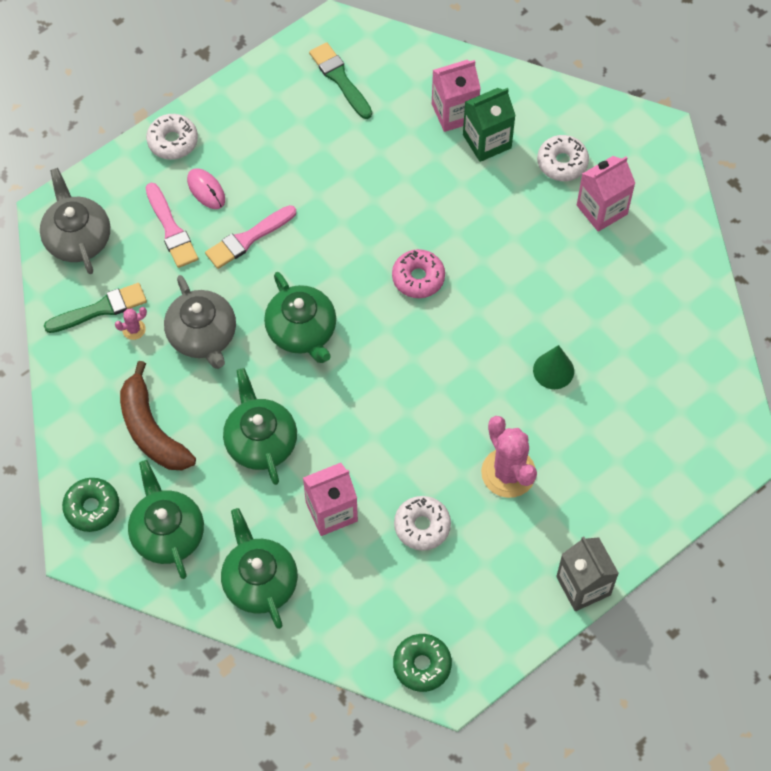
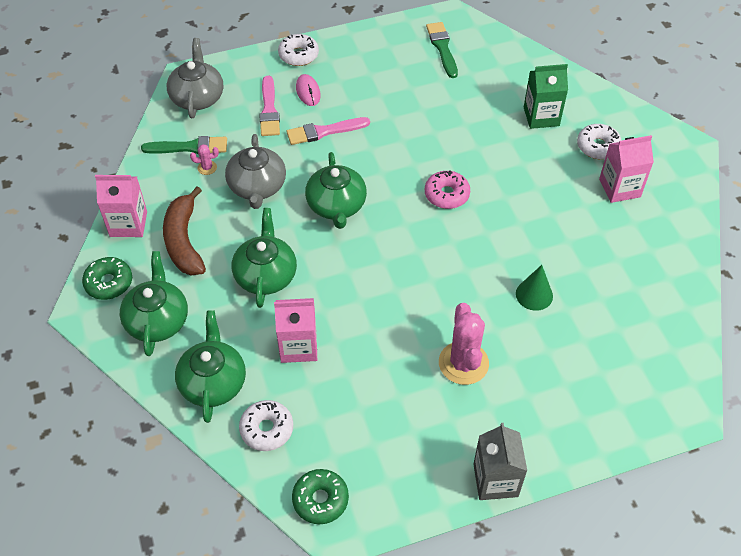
camera: 20 degrees right, 10 degrees down
(422, 526) = (370, 382): white donut -> white donut (267, 429)
(454, 112) = (522, 91): pink carton -> pink carton (128, 224)

